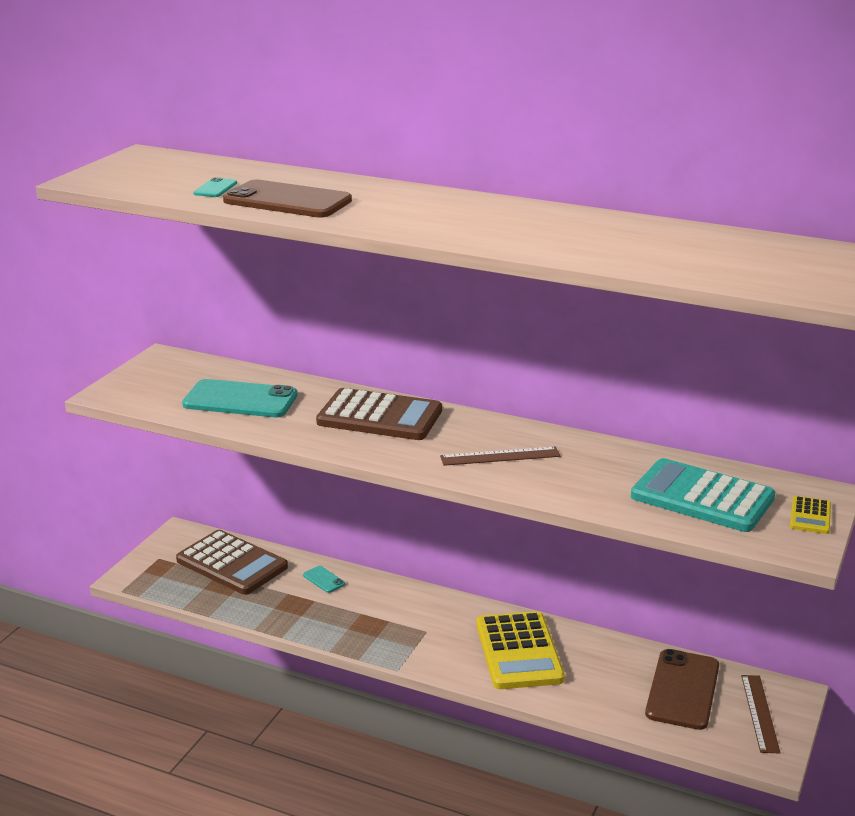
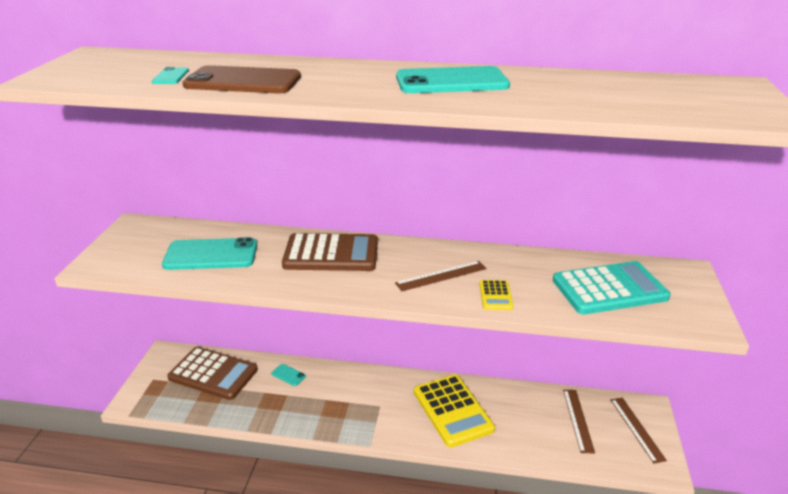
camera: 15 degrees left, 5 degrees up
(514, 221) = (451, 82): none -> turquoise phone
(682, 690) = (578, 420): brown phone -> brown ruler
(702, 497) = (609, 289): turquoise calculator -> turquoise calculator turned 150 degrees clockwise
(810, 516) = (694, 292): yellow calculator -> yellow calculator (495, 296)

